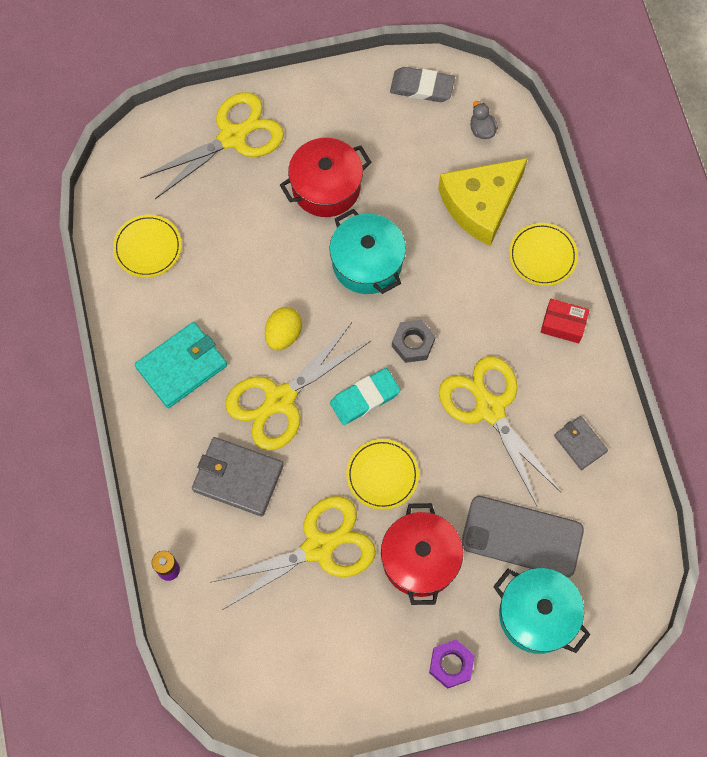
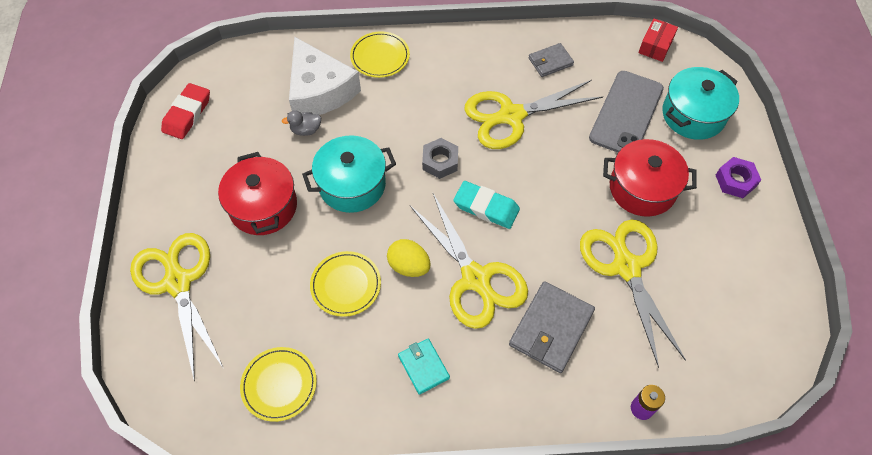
camera: 80 degrees left, 10 degrees down
(182, 366) = (423, 367): turquoise wallet -> turquoise wallet, size x0.59
(364, 398) = (486, 207): turquoise eraser -> turquoise eraser turned 45 degrees counterclockwise
(382, 475) = (562, 205): yellow plate -> yellow plate (346, 285)
(422, 87) = (187, 114): grey eraser -> red eraser
(481, 204) = (319, 90): yellow cheese -> white cheese
(482, 129) = (247, 77): grey duck -> grey duck (306, 130)
(563, 324) = (445, 54): red box -> red box (655, 46)

